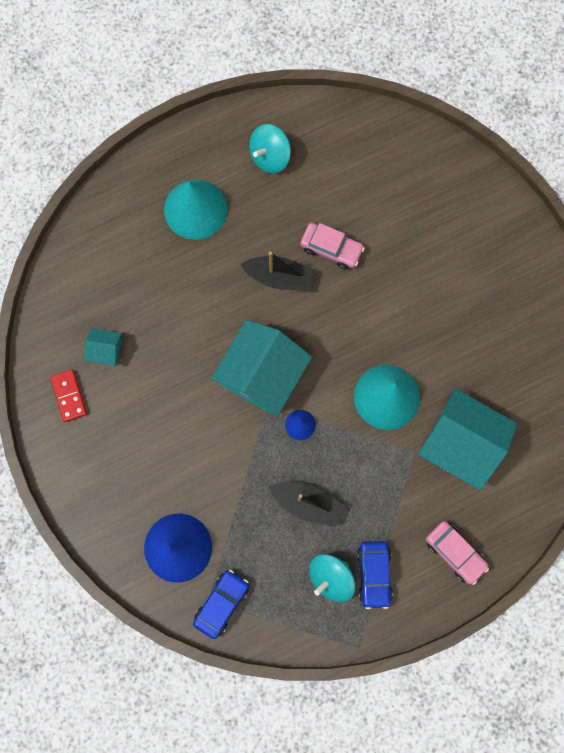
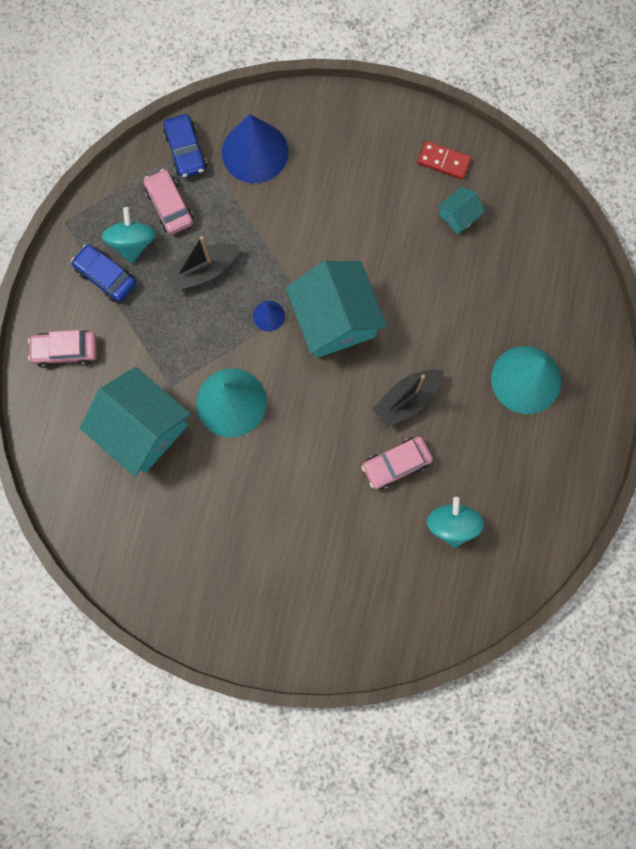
camera: 130 degrees right, 0 degrees up
(270, 157) = (525, 481): turquoise spinning top -> turquoise spinning top (452, 524)
(277, 575) = (169, 206): none -> pink car
(460, 443) = (143, 428): turquoise house -> turquoise house turned 60 degrees clockwise

